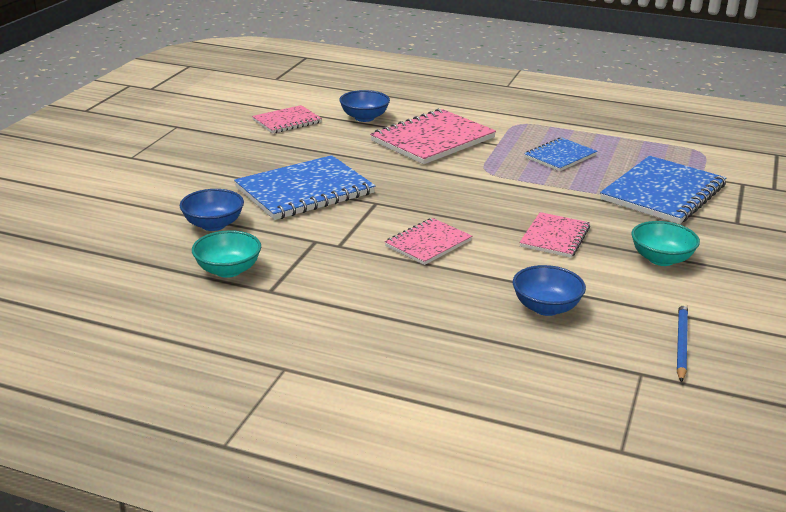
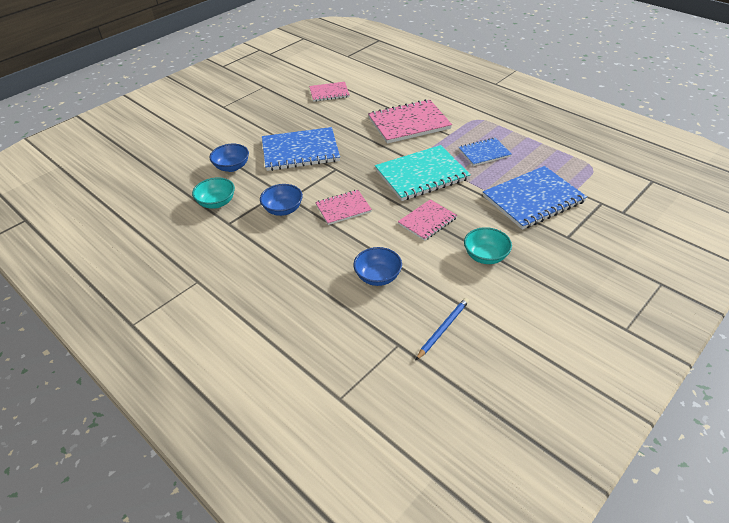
camera: 25 degrees right, 15 degrees up
(364, 118) = (378, 97): blue bowl -> blue bowl (283, 209)
(501, 190) = (422, 175): none -> turquoise notebook

